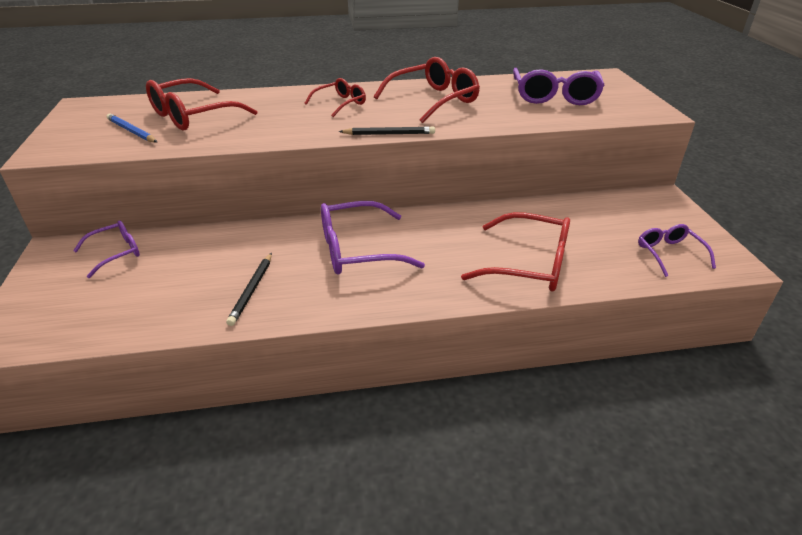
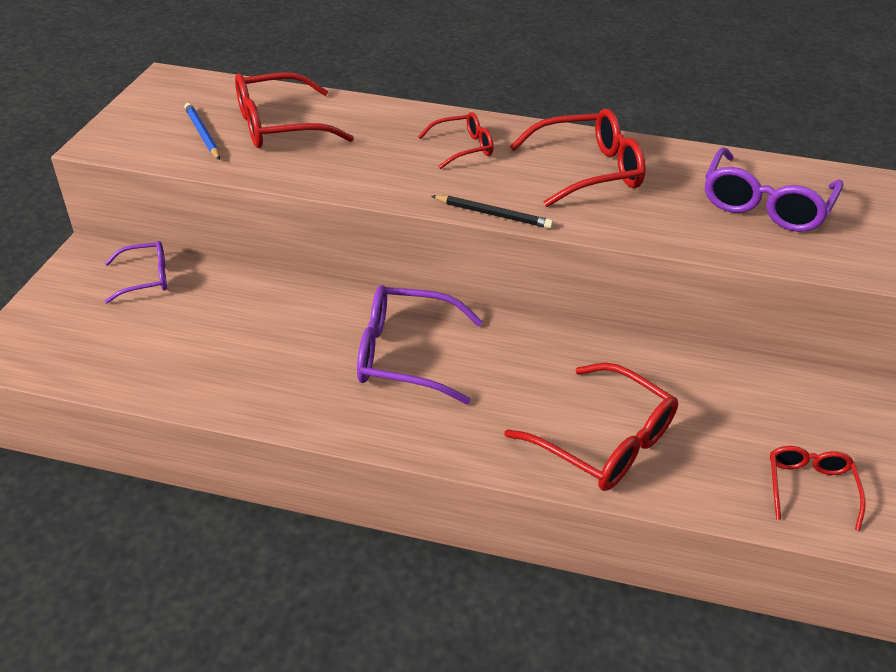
camera: 20 degrees right, 5 degrees up
(252, 290) = (261, 372): black pencil -> none
(669, 254) = (809, 488): purple glasses -> red glasses

